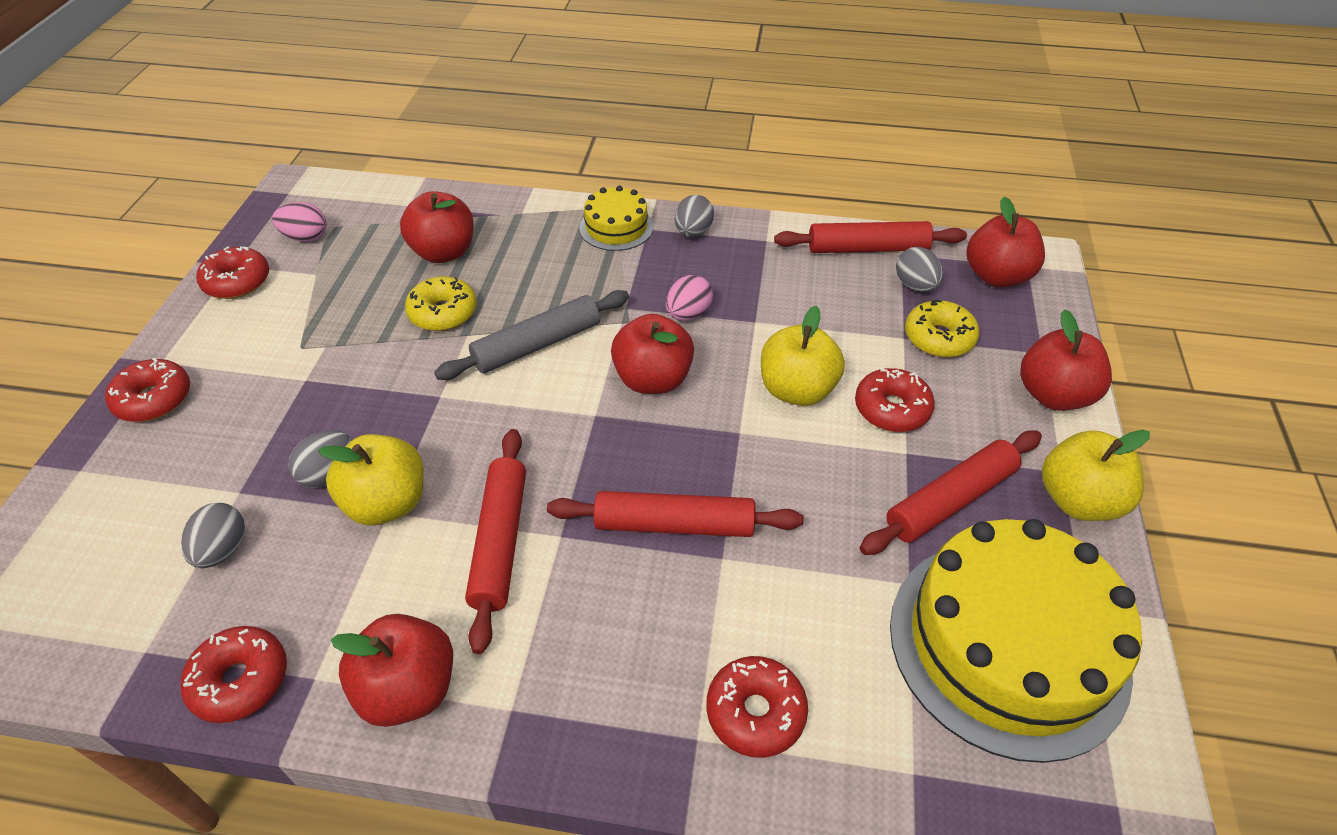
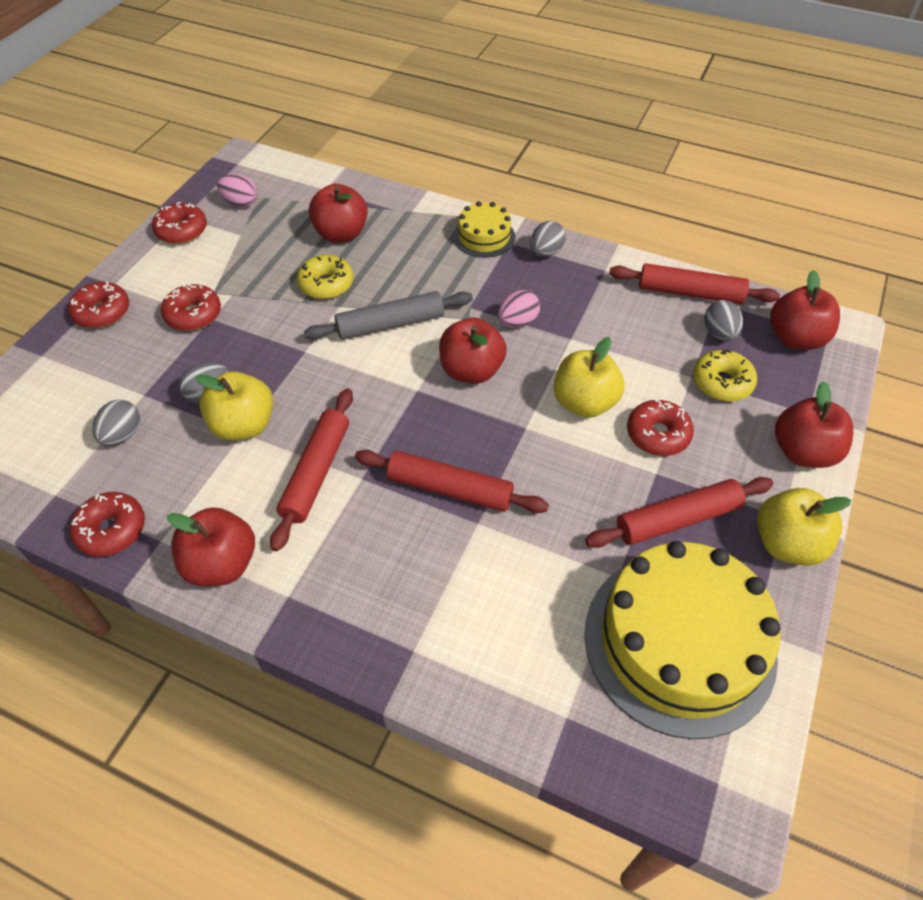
camera: 15 degrees right, 5 degrees up
(755, 712) = (463, 642): red donut -> red donut (193, 315)

